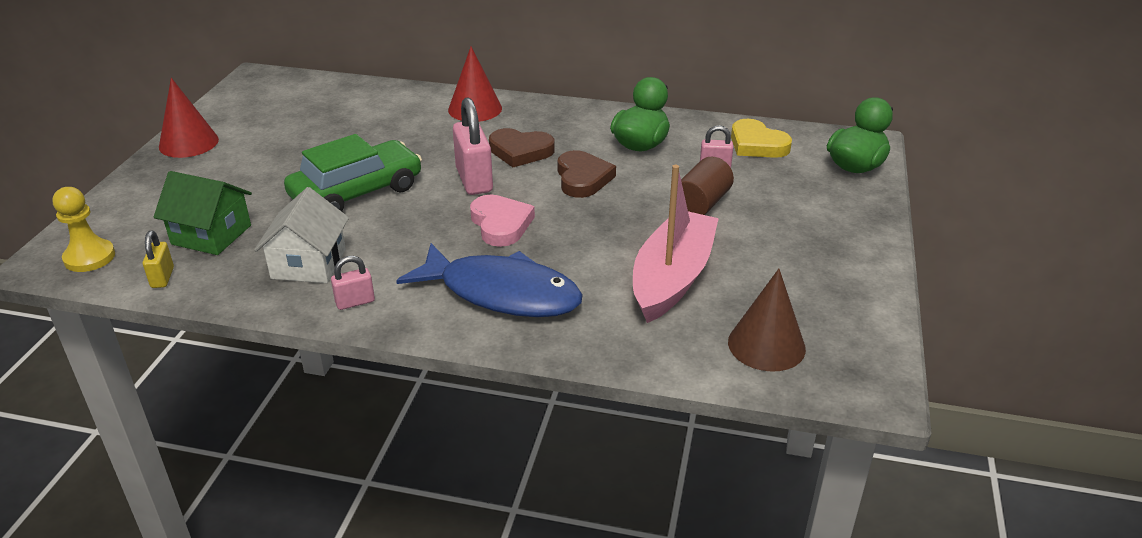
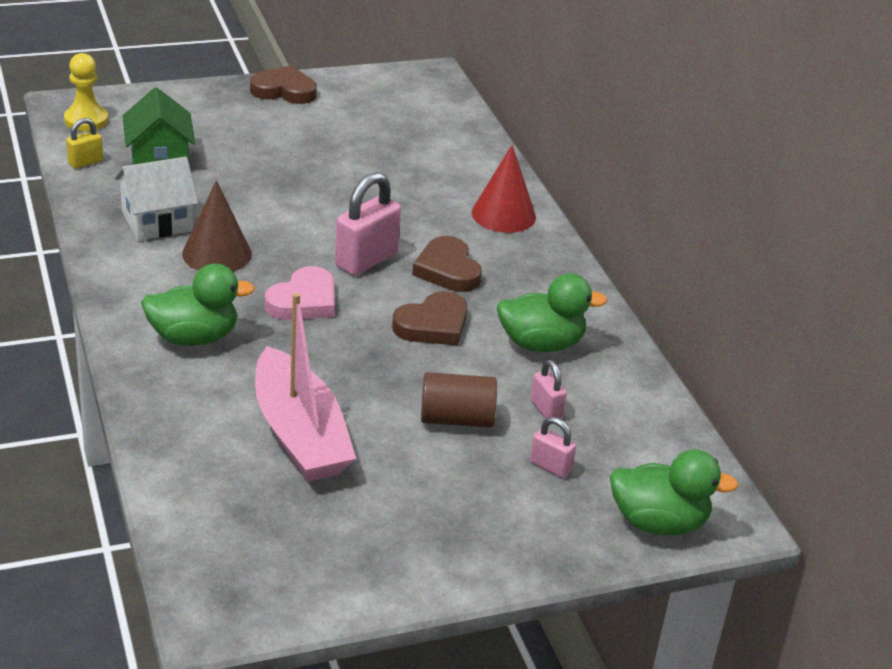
camera: 55 degrees right, 0 degrees up
(188, 143) = (284, 90): red cone -> brown heart
(355, 302) = (122, 264): pink padlock -> pink padlock (550, 466)
(357, 192) = (285, 203): green car -> none
(502, 293) = (194, 337): blue fish -> green duck
(672, 278) = (299, 434): pink boat -> pink boat turned 75 degrees clockwise
(757, 144) = (630, 430): yellow heart -> none
(766, 345) = (233, 526): brown cone -> brown cone (217, 254)

